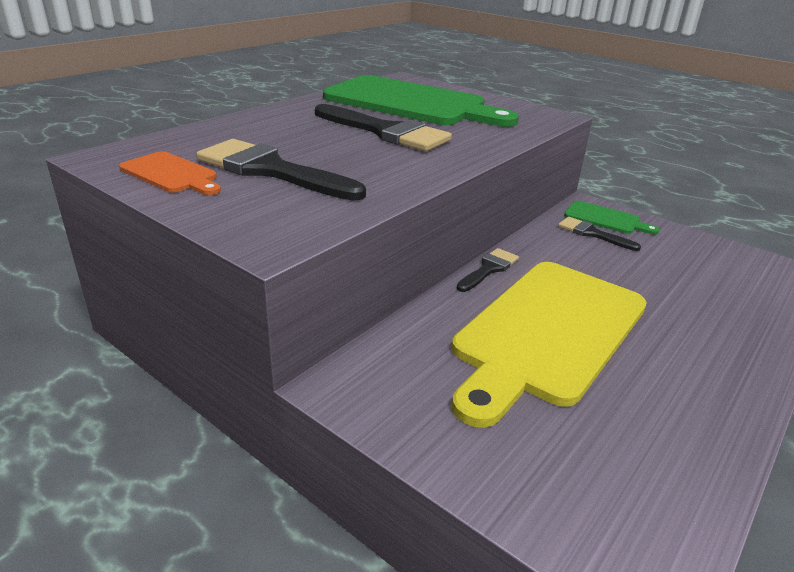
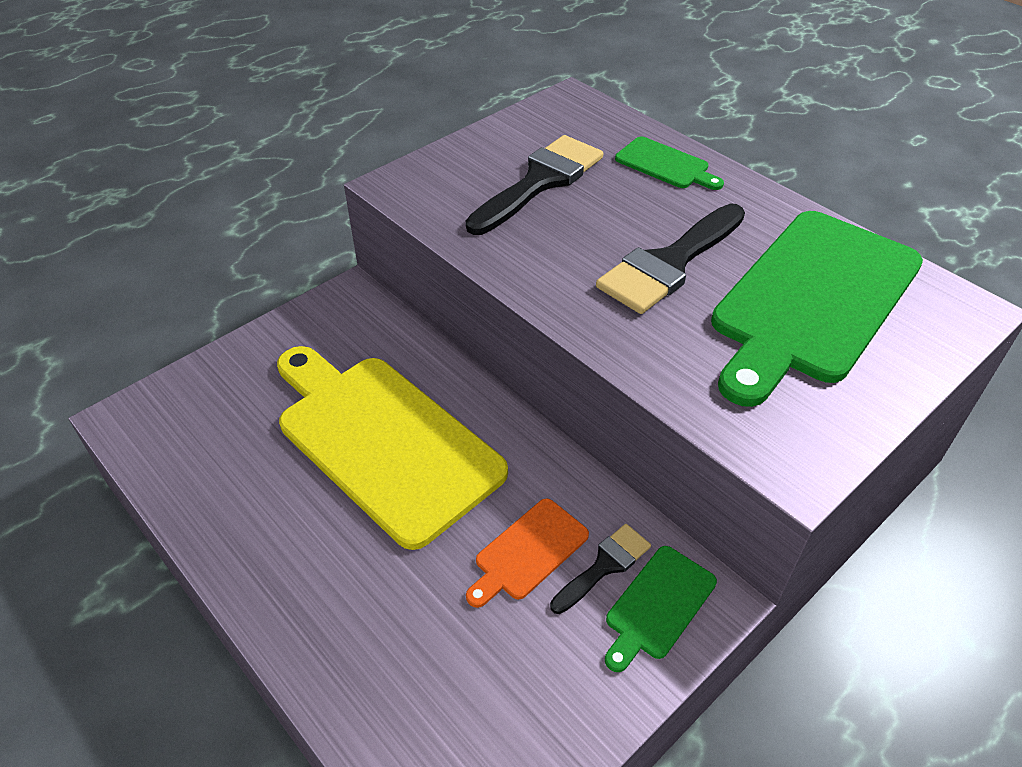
camera: 100 degrees right, 15 degrees up
(171, 174) = (532, 132): orange cutting board -> orange cutting board (528, 552)
(247, 128) = (665, 165): none -> green cutting board
(489, 269) = (512, 420): black brush -> none

